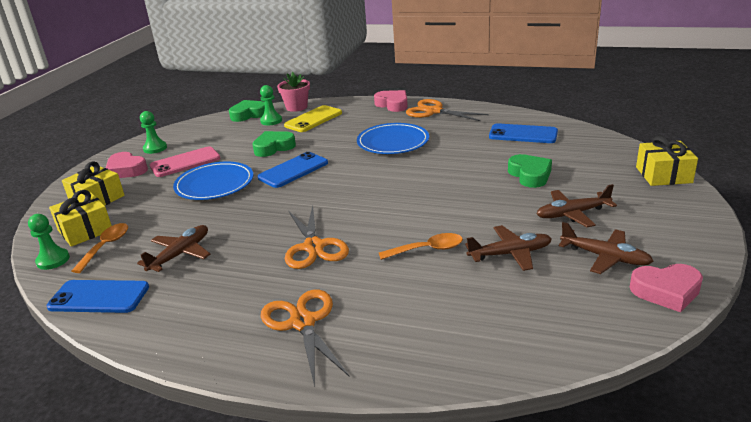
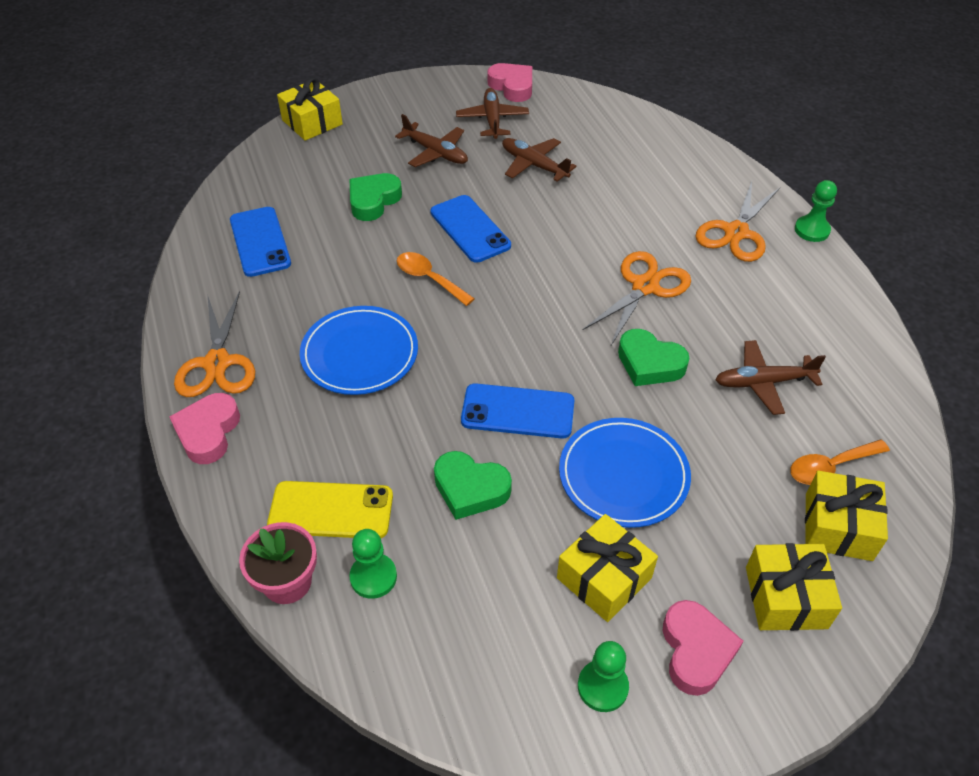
camera: 130 degrees left, 20 degrees up
(53, 260) = (901, 496): green pawn -> green pawn (812, 230)
(99, 297) = (876, 390): blue phone -> blue phone (470, 229)
(185, 162) = (604, 578): pink phone -> yellow gift
(249, 114) = (366, 646): green heart -> green heart (649, 363)
(427, 249) = (574, 212): orange spoon -> orange spoon (429, 279)

